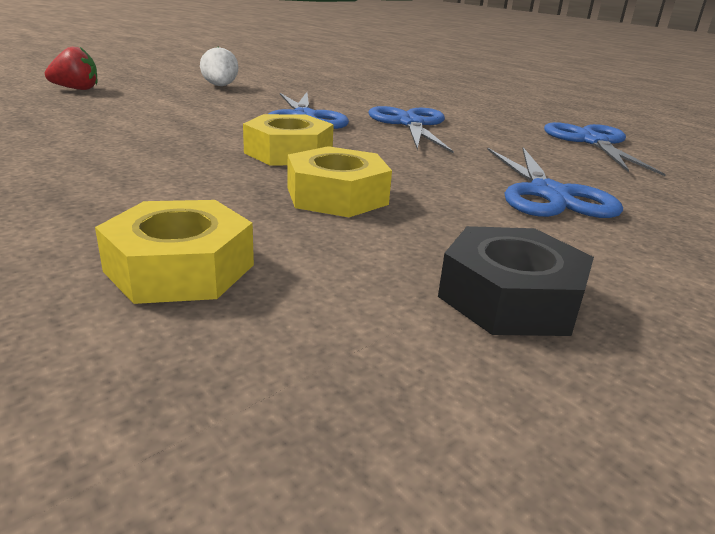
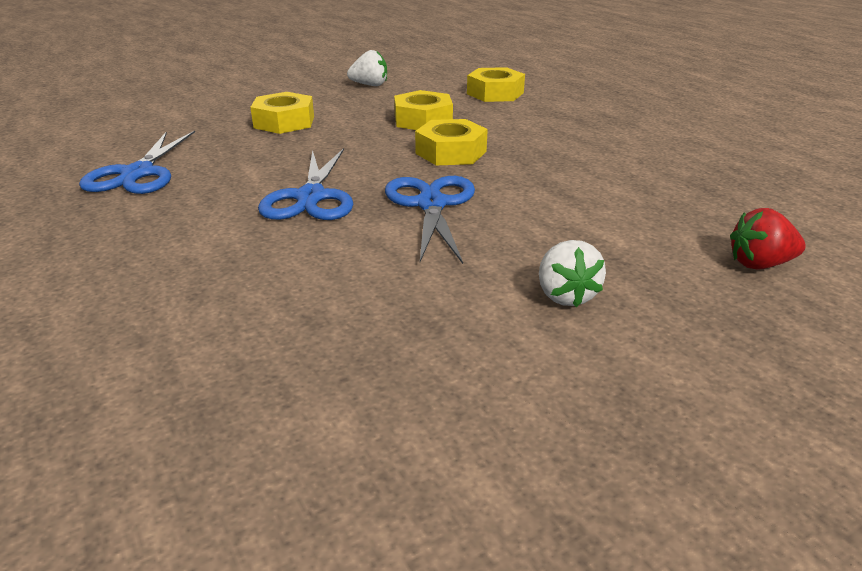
camera: 170 degrees left, 5 degrees up
(510, 298) = (370, 85): black nut -> white strawberry
(549, 194) = (284, 122): blue scissors -> yellow nut

